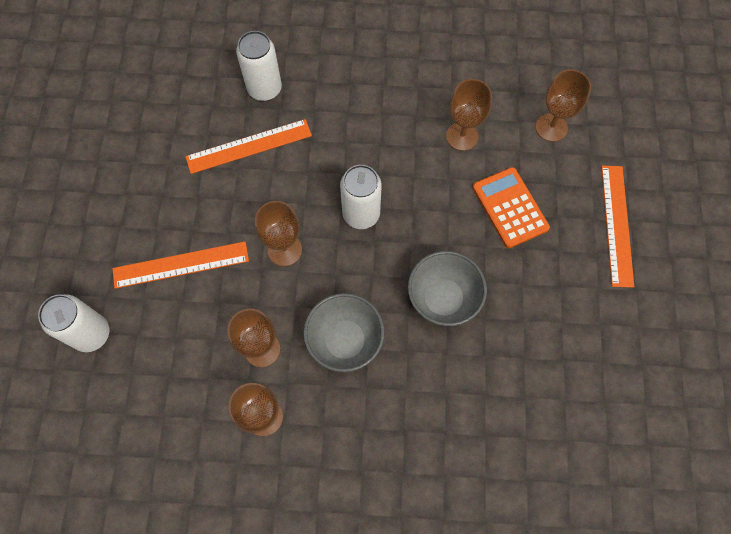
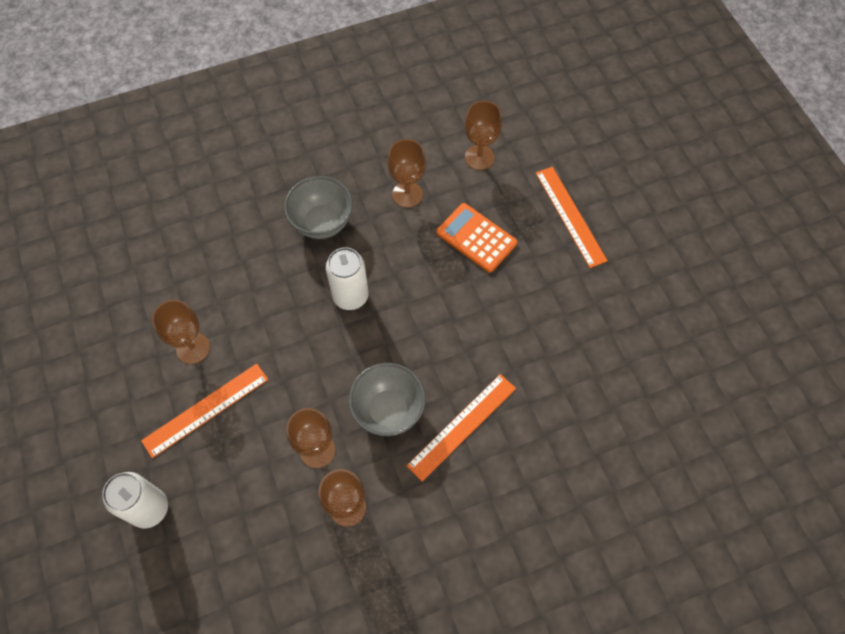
camera: 25 degrees left, 5 degrees down
(249, 146) = (219, 278): orange ruler -> orange ruler (462, 426)
(264, 89) = (209, 222): white can -> none
(284, 250) = (296, 355): brown goblet -> brown goblet (193, 348)
(442, 299) = (456, 338): grey bowl -> grey bowl (322, 223)

